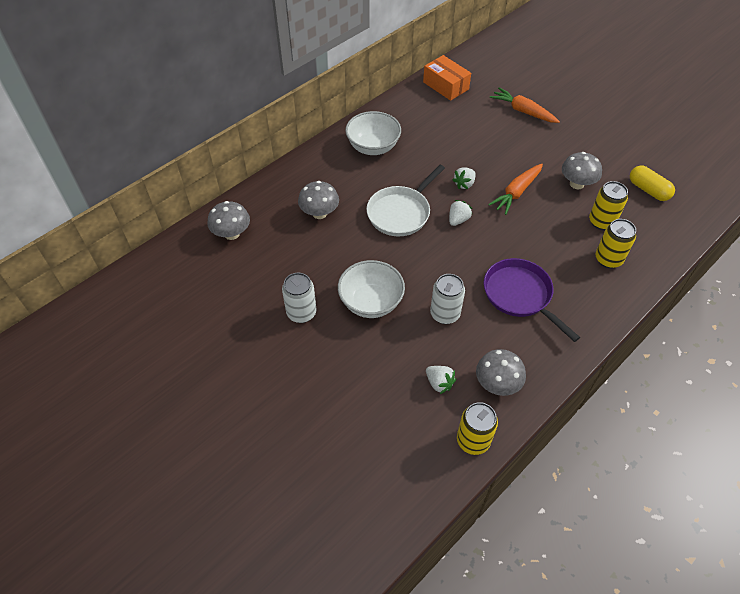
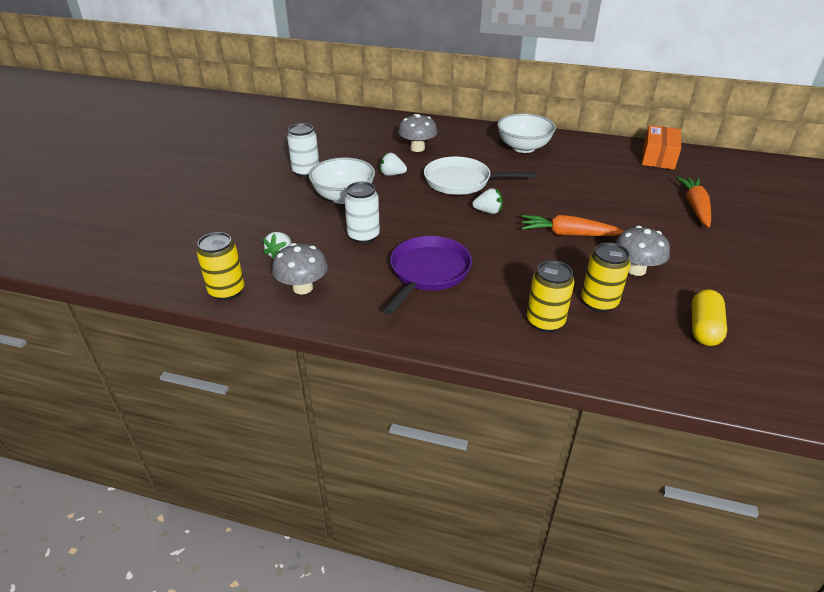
camera: 60 degrees right, 15 degrees down
(232, 234) = (358, 124): grey mushroom -> none
(464, 184) = (539, 202): white strawberry -> white strawberry (392, 174)

